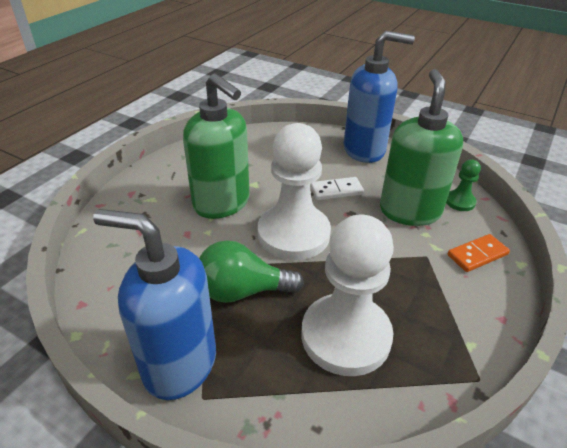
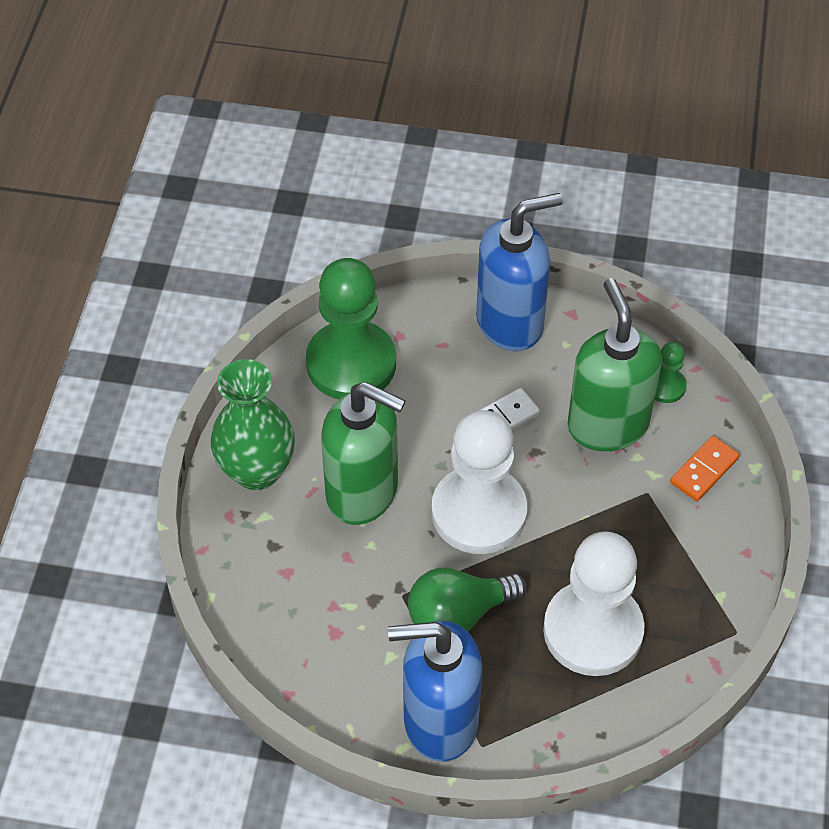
camera: 20 degrees left, 15 degrees up
(165, 177) = (256, 470): none -> green vase
(256, 145) = (351, 363): none -> green pawn

